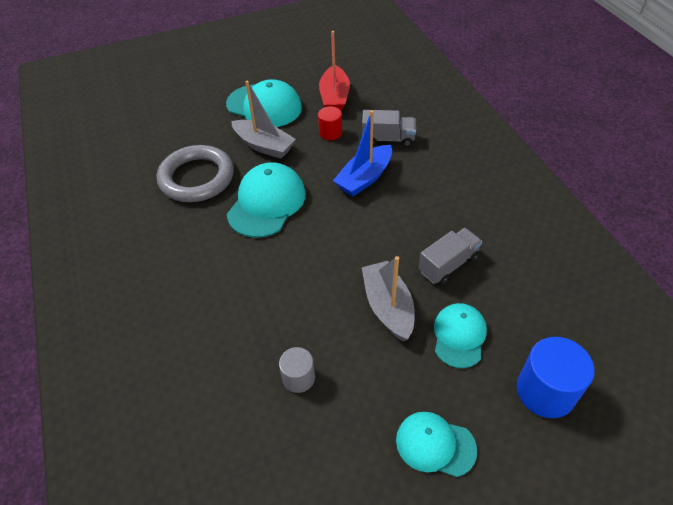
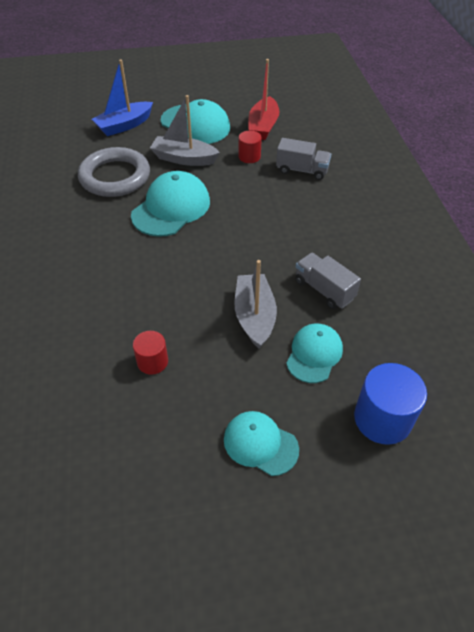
camera: 10 degrees right, 0 degrees up
(264, 146) = (184, 159): grey boat -> grey boat turned 150 degrees clockwise
(298, 378) = (152, 361): grey cylinder -> red cylinder
(364, 178) = (268, 201): blue boat -> blue boat (124, 125)
(448, 265) = (324, 290): grey truck -> grey truck turned 105 degrees counterclockwise

